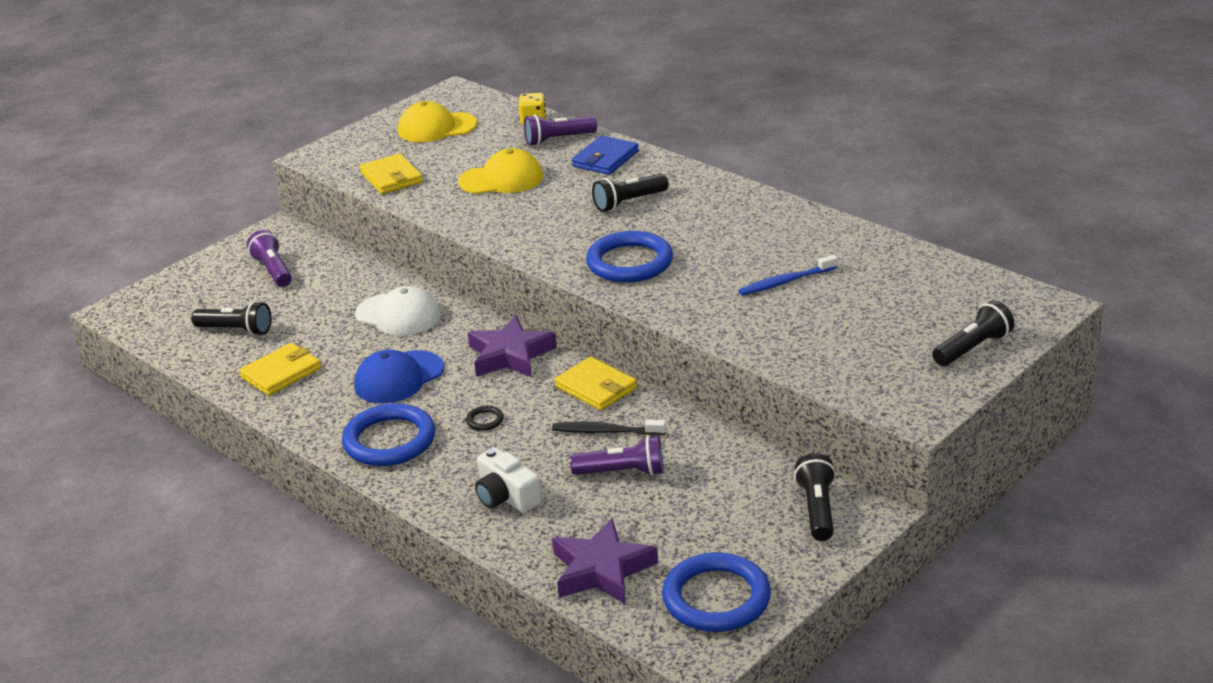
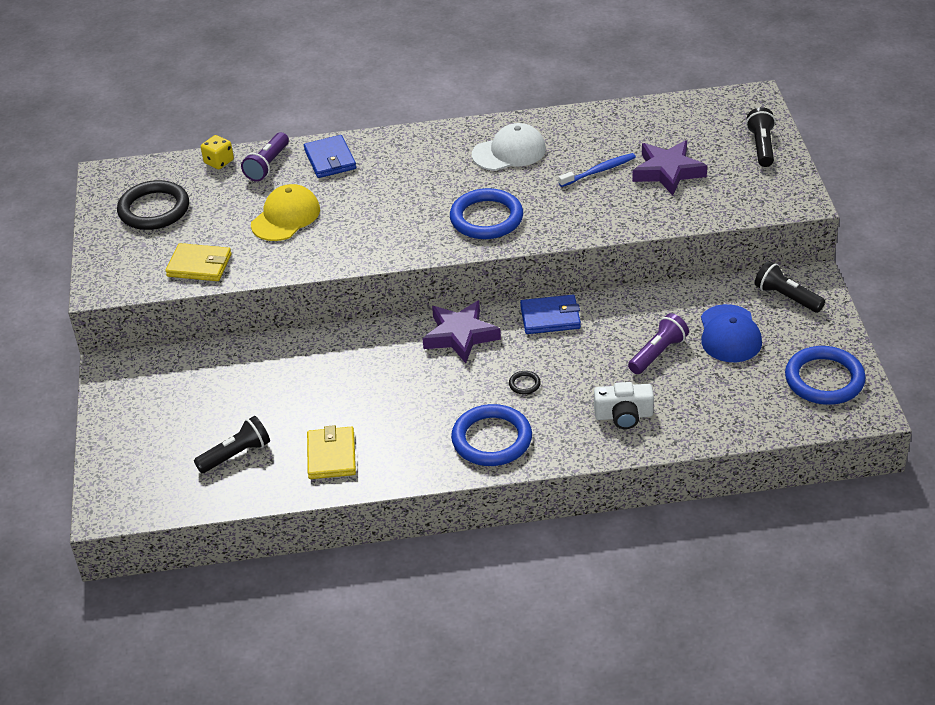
camera: 50 degrees left, 10 degrees up
(273, 270) = (173, 398): purple flashlight -> none
(398, 315) = (333, 363): white cap -> white cap (509, 152)
(398, 378) = (418, 400): blue cap -> blue cap (729, 334)
(437, 127) = (154, 209): yellow cap -> black ring
(596, 387) = (550, 317): yellow wallet -> blue wallet
(601, 570) = (746, 411): purple star -> purple star (667, 172)
(606, 431) = (605, 338): black toothbrush -> none
(629, 202) = (407, 180): black flashlight -> none
(786, 282) = (599, 171): blue toothbrush -> blue toothbrush turned 135 degrees counterclockwise

